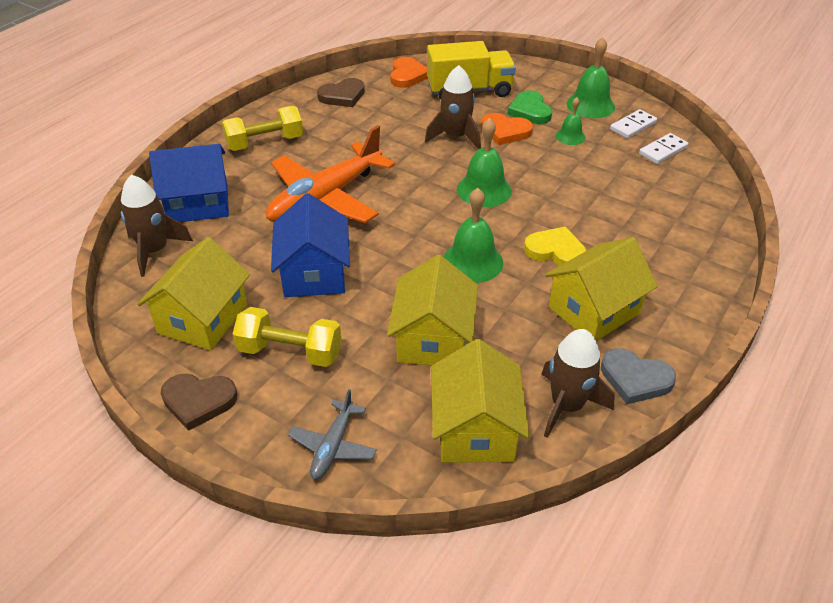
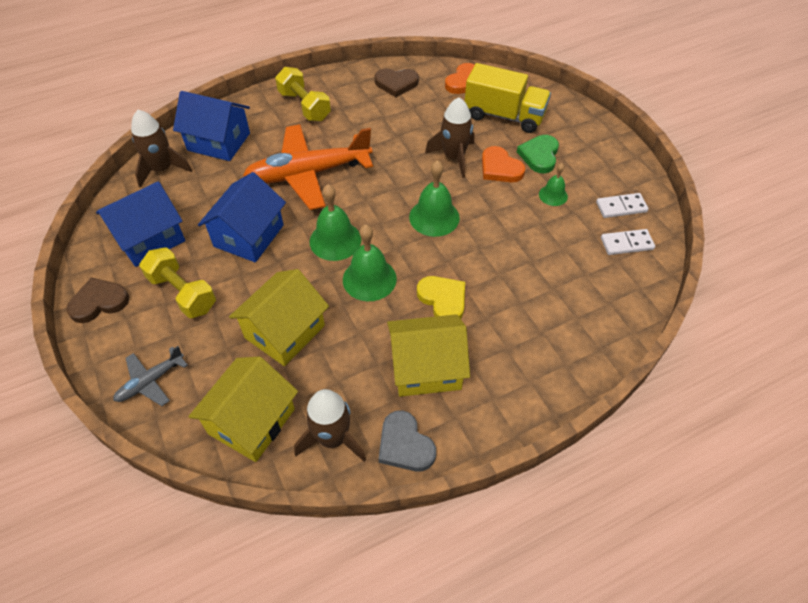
camera: 30 degrees right, 10 degrees up
(198, 401) = (99, 302): brown heart -> brown heart turned 120 degrees clockwise
(202, 319) = (150, 239): yellow house -> blue house
(265, 143) = (304, 106): yellow dumbbell -> yellow dumbbell turned 45 degrees clockwise
(590, 105) = (600, 170): green bell -> green bell (335, 240)

